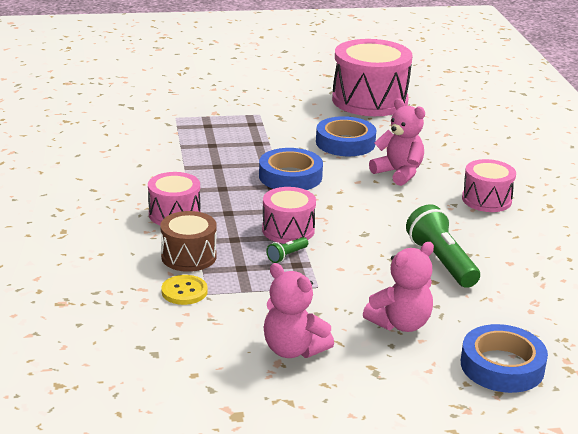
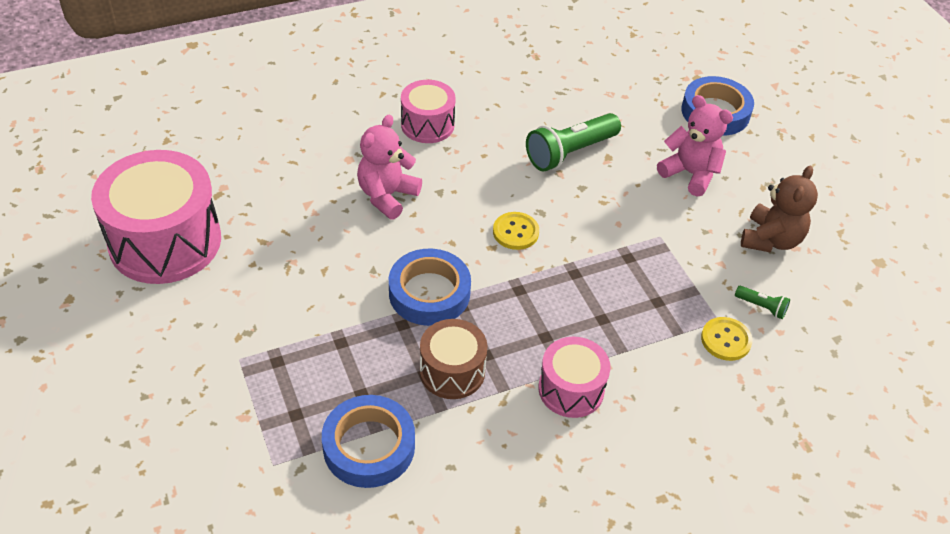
camera: 105 degrees left, 20 degrees up
(188, 256) = (658, 352): brown drum -> brown drum (452, 371)
(286, 256) = (615, 268): green flashlight -> green flashlight (762, 307)
(288, 230) = (561, 275): pink drum -> none
(293, 349) = (770, 239): pink teddy bear -> brown teddy bear
(343, 219) = (515, 232): none -> yellow button
(345, 143) = (315, 252): blue tape -> blue tape (369, 446)

